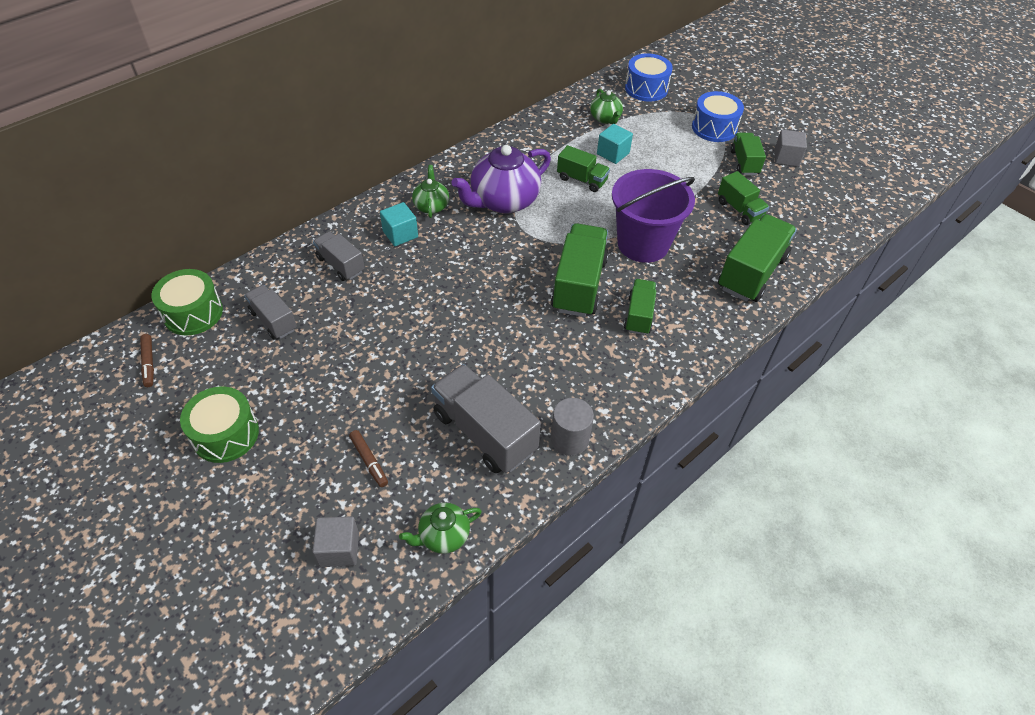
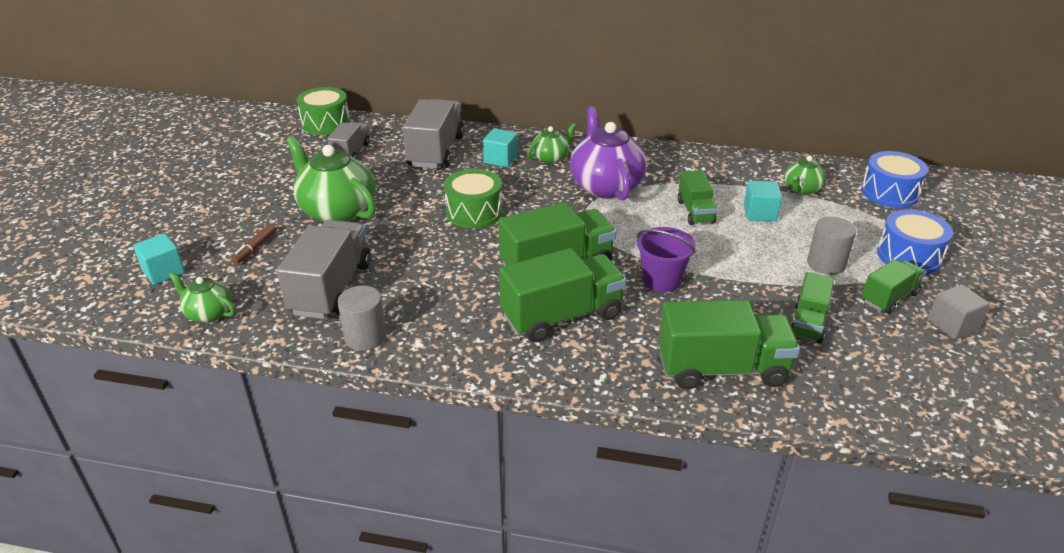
camera: 55 degrees right, 15 degrees down
(148, 363) = (266, 130): brown marker -> none
(225, 434) = (230, 183): green drum -> green drum (474, 212)
(339, 549) = (163, 272): grey cube -> turquoise cube
(340, 265) = (436, 151): grey truck -> grey truck, size x1.73
(367, 376) = (337, 211): none -> green teapot
(503, 201) = (605, 186): purple teapot -> purple teapot turned 60 degrees clockwise
(639, 315) = (562, 316): green truck -> green truck, size x1.73
(643, 244) = (661, 280): purple bucket -> purple bucket, size x0.60
(691, 164) = (826, 264): none -> grey cylinder

